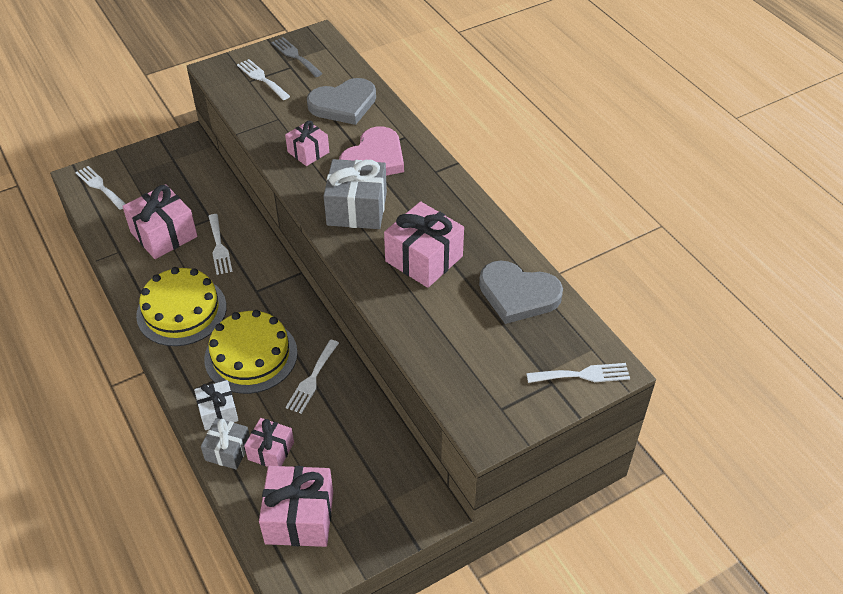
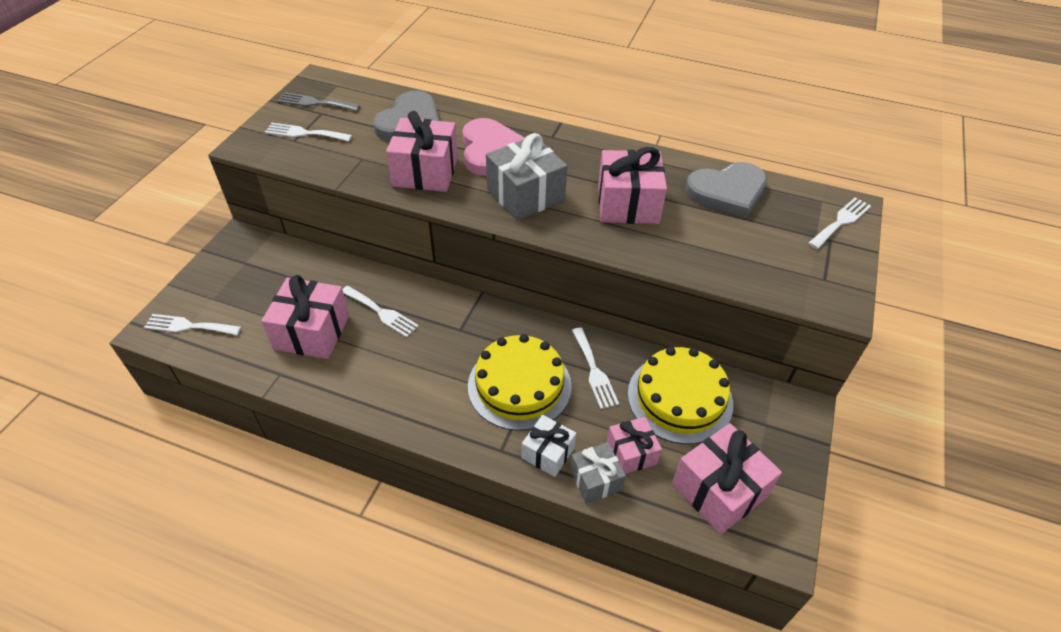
camera: 40 degrees left, 0 degrees up
(181, 311) = (409, 388): yellow cake -> yellow cake (680, 398)
(308, 152) = (425, 172): pink gift -> pink gift, size x1.68

